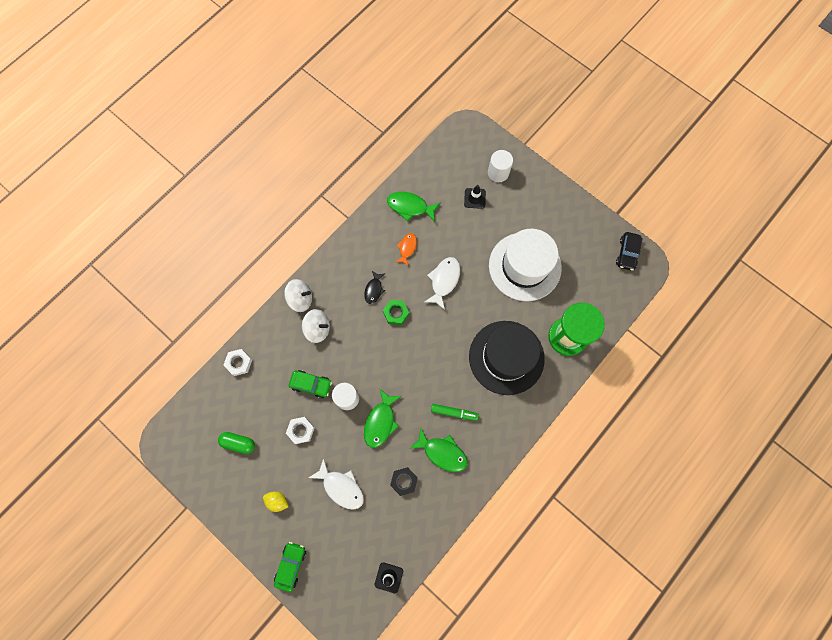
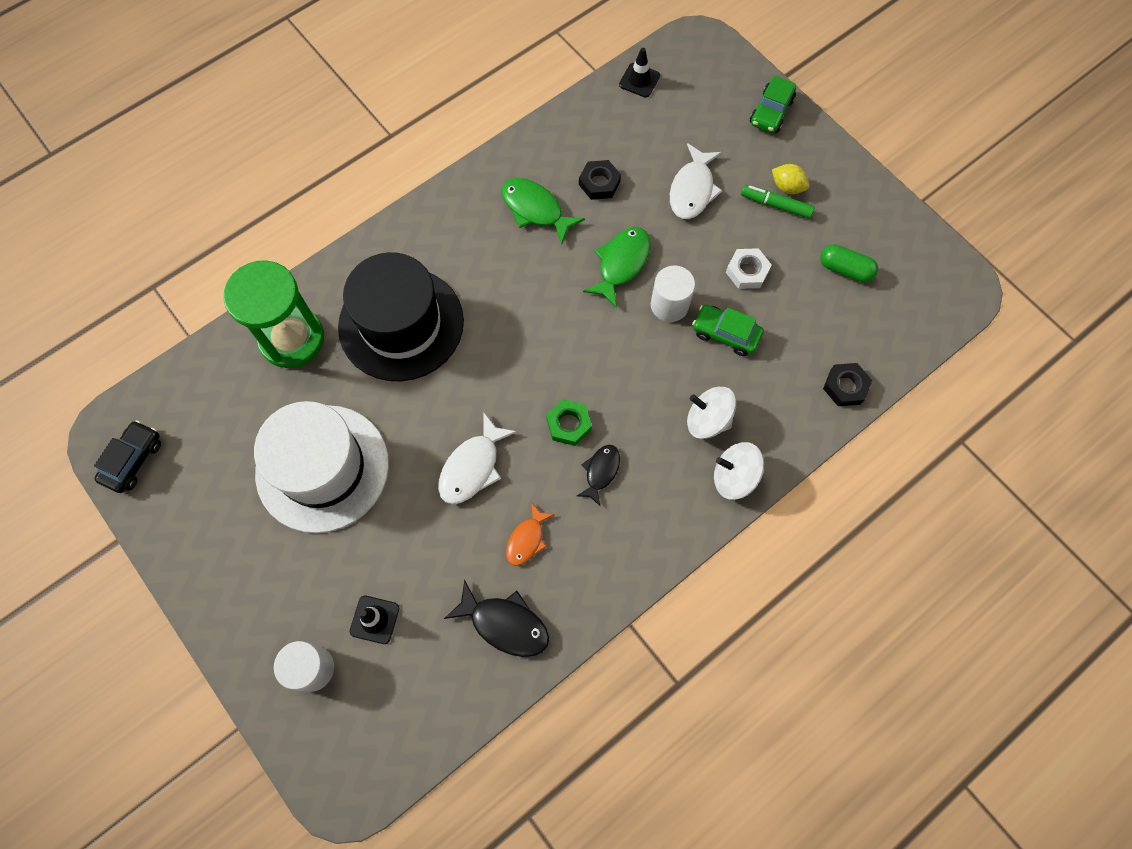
camera: 170 degrees left, 5 degrees down
(239, 363) = (845, 387): white nut -> black nut
(341, 487) = (692, 190): white fish -> white fish turned 120 degrees counterclockwise
(410, 207) = (505, 624): green fish -> black fish
(454, 412) = (505, 258): green marker -> green marker (775, 205)

